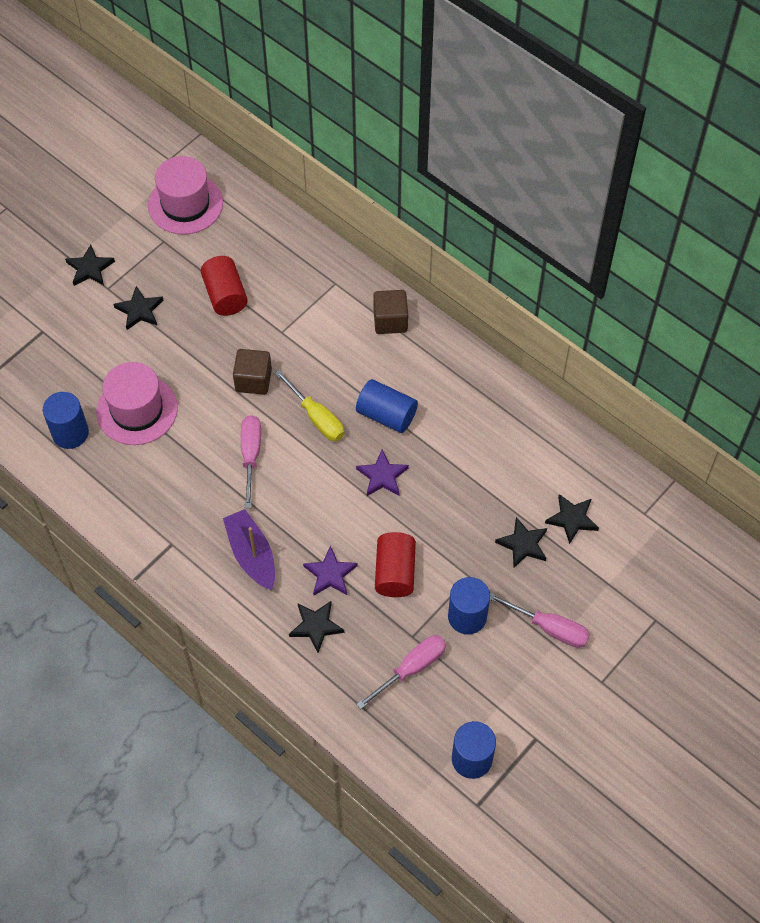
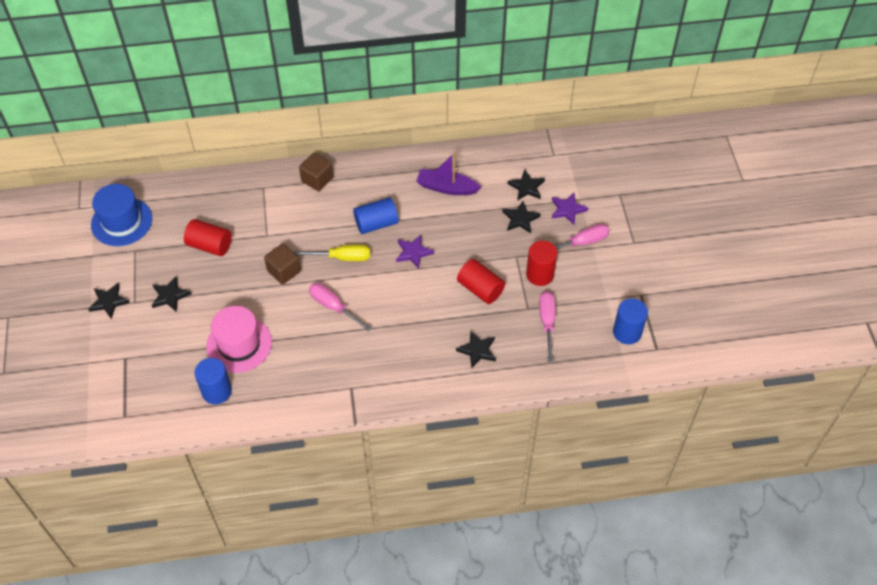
camera: 50 degrees left, 5 degrees down
(185, 204) = (121, 222): pink hat -> blue hat
(251, 554) = (399, 351): purple boat -> purple boat (446, 188)
(330, 574) = (451, 320): purple star -> purple star (567, 210)
(467, 616) = (540, 274): blue cylinder -> red cylinder

